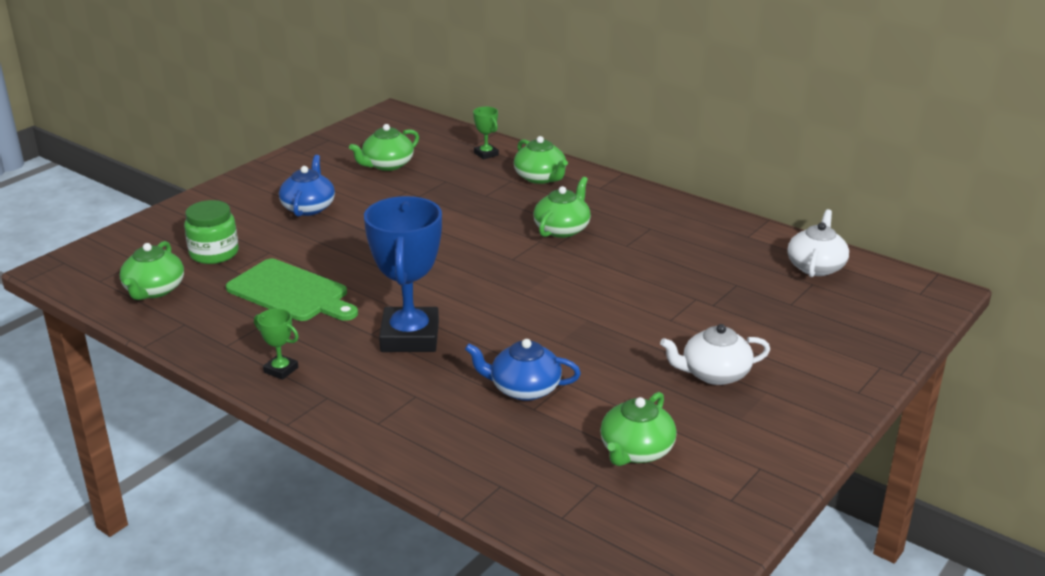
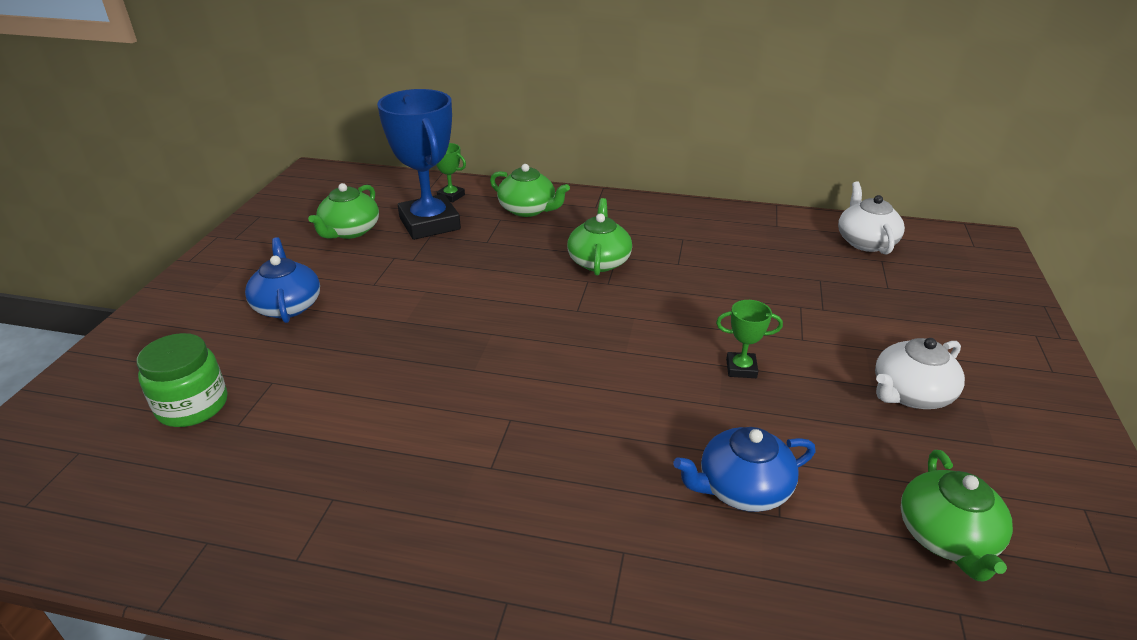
camera: 25 degrees left, 5 degrees up
(154, 290) = (127, 495): green teapot -> none
(281, 370) = (407, 576): green trophy -> green trophy (741, 368)
(291, 292) = (340, 436): green cutting board -> none
(410, 337) = (544, 456): blue trophy -> blue trophy (429, 223)

